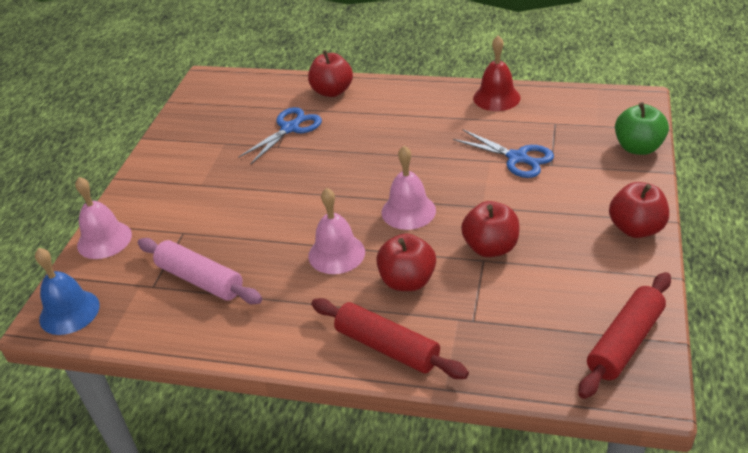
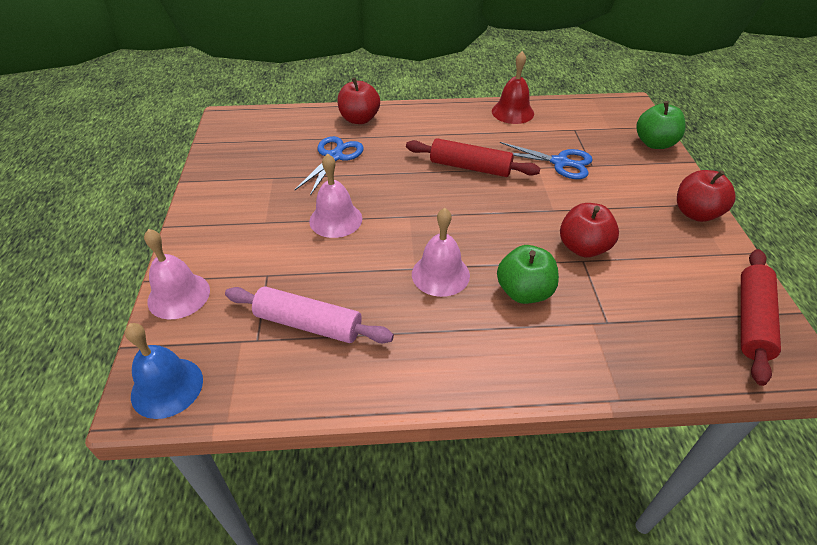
camera: 20 degrees left, 5 degrees up
(387, 347) = (541, 365): red rolling pin -> red rolling pin (470, 167)
(407, 281) = (524, 292): red apple -> green apple
(408, 211) = (489, 223): pink bell -> pink bell (335, 219)

